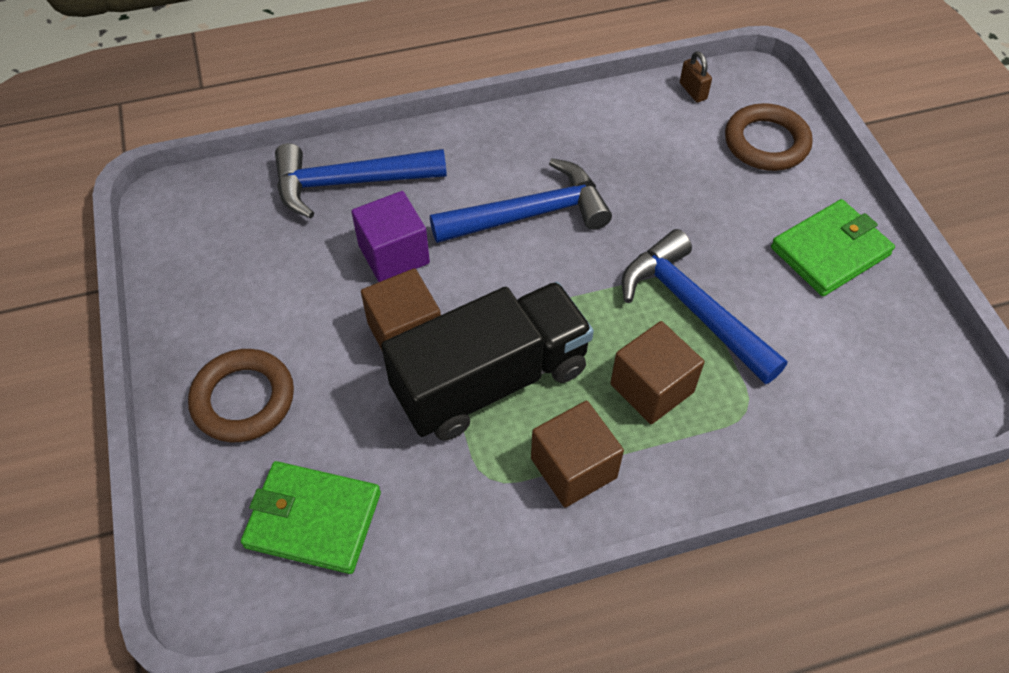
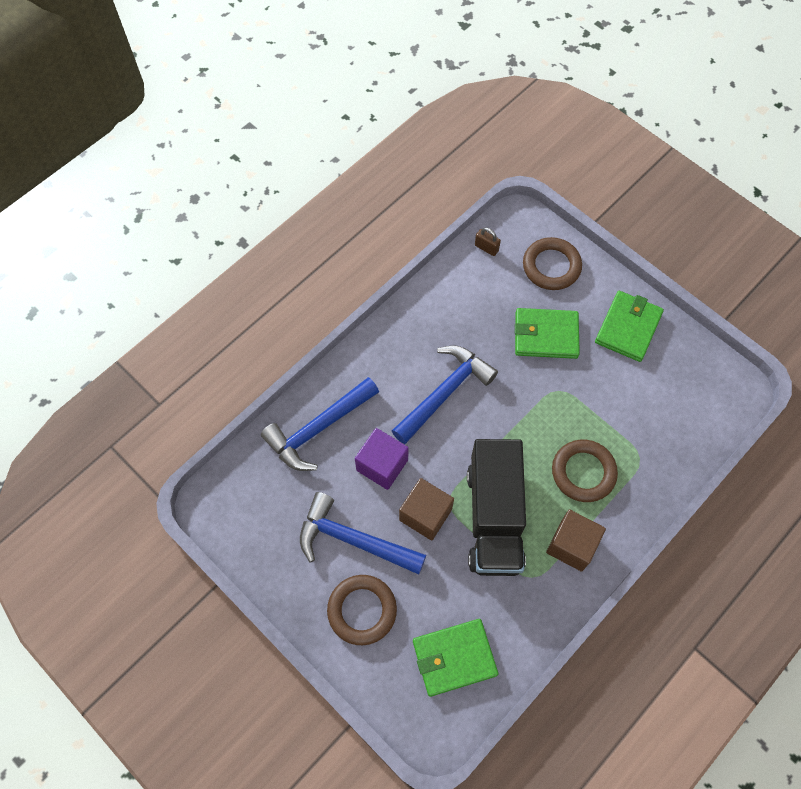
camera: 30 degrees left, 10 degrees up
(490, 381) = (494, 517): black truck -> black truck turned 150 degrees clockwise
(651, 388) = (583, 472): brown cube -> brown ring
(693, 308) = (576, 408): blue hammer -> blue hammer (354, 540)
(707, 211) = (545, 335): none -> green wallet

